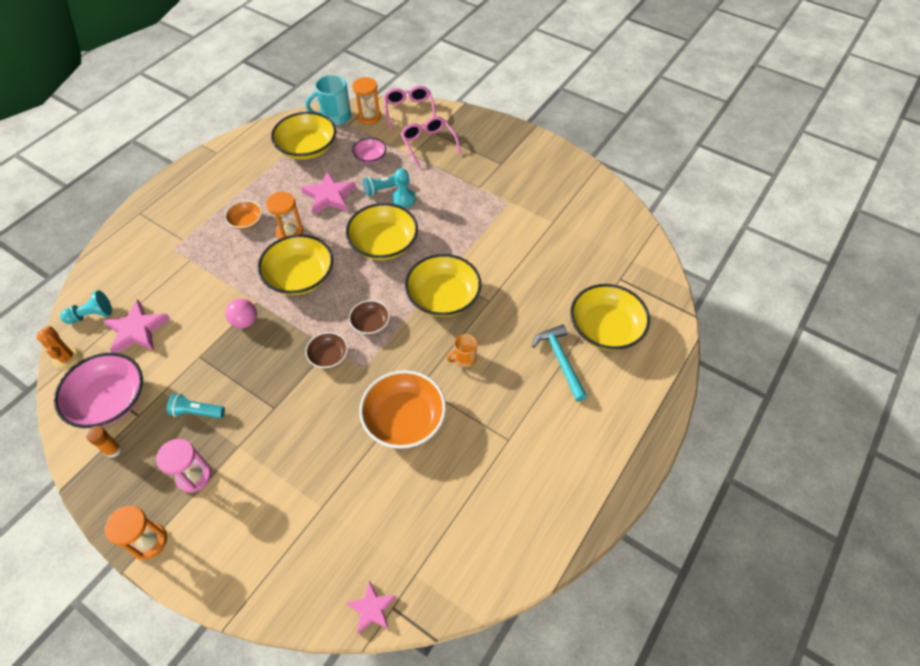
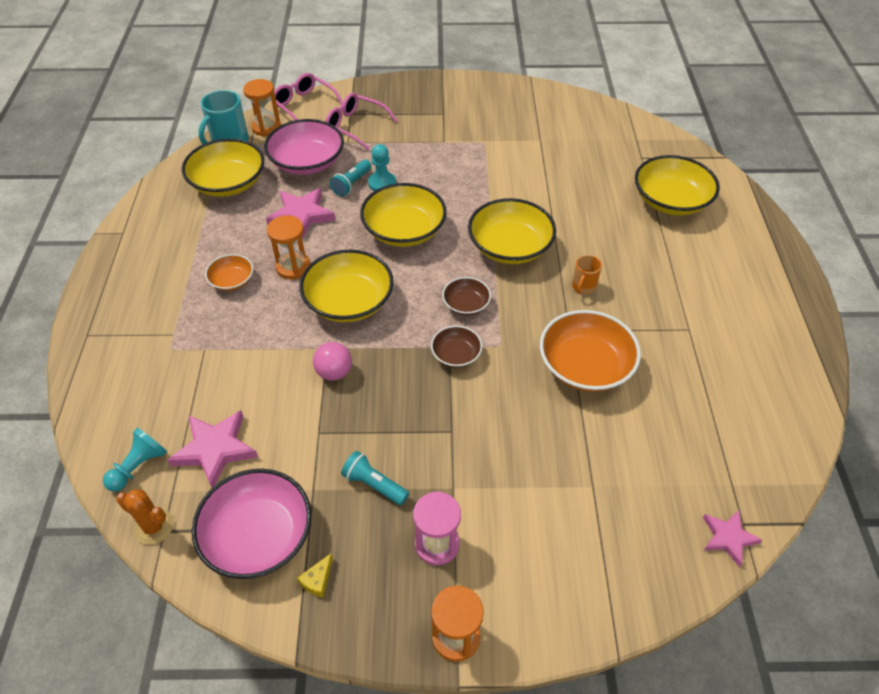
camera: 35 degrees left, 5 degrees down
(113, 450) = (317, 580): orange glue stick -> yellow cheese
(197, 412) = (374, 484): turquoise flashlight -> turquoise flashlight turned 60 degrees clockwise
(370, 157) = (307, 162): pink bowl -> pink bowl, size x1.90
(560, 360) = (663, 244): turquoise hammer -> none

